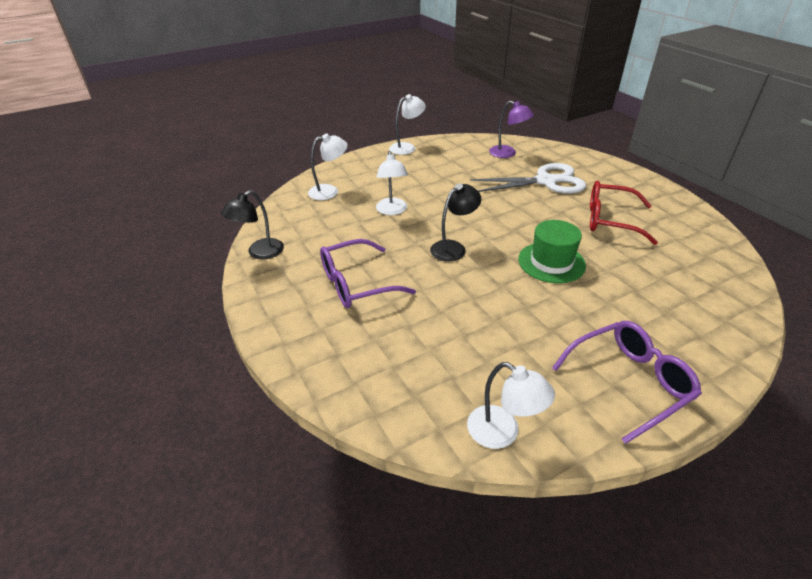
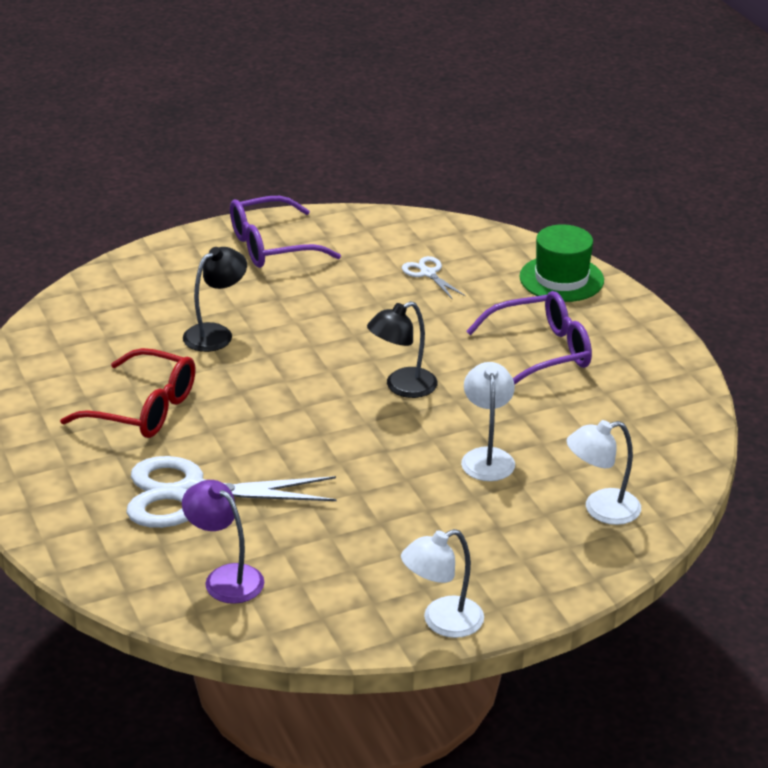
camera: 175 degrees left, 5 degrees down
(260, 253) = (686, 403): black lamp -> black lamp (216, 333)
(461, 359) = (428, 273): none -> white scissors
(502, 433) = (406, 226): white lamp -> none
(551, 262) = (275, 356): green hat -> green hat (561, 279)

